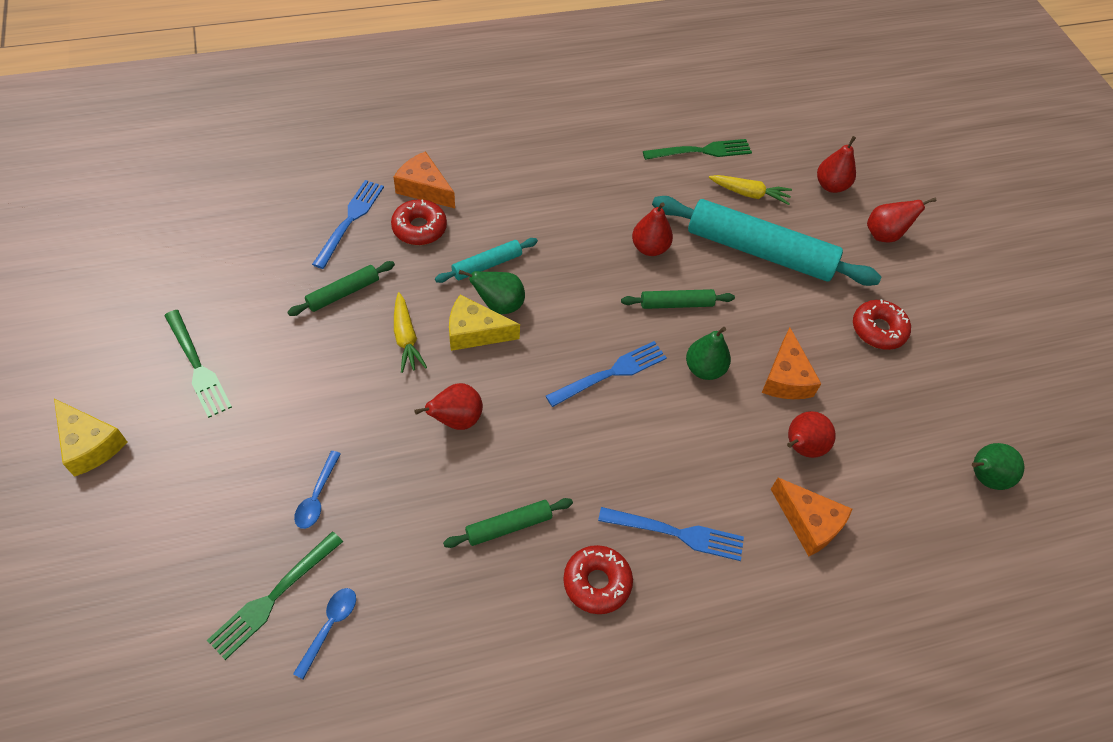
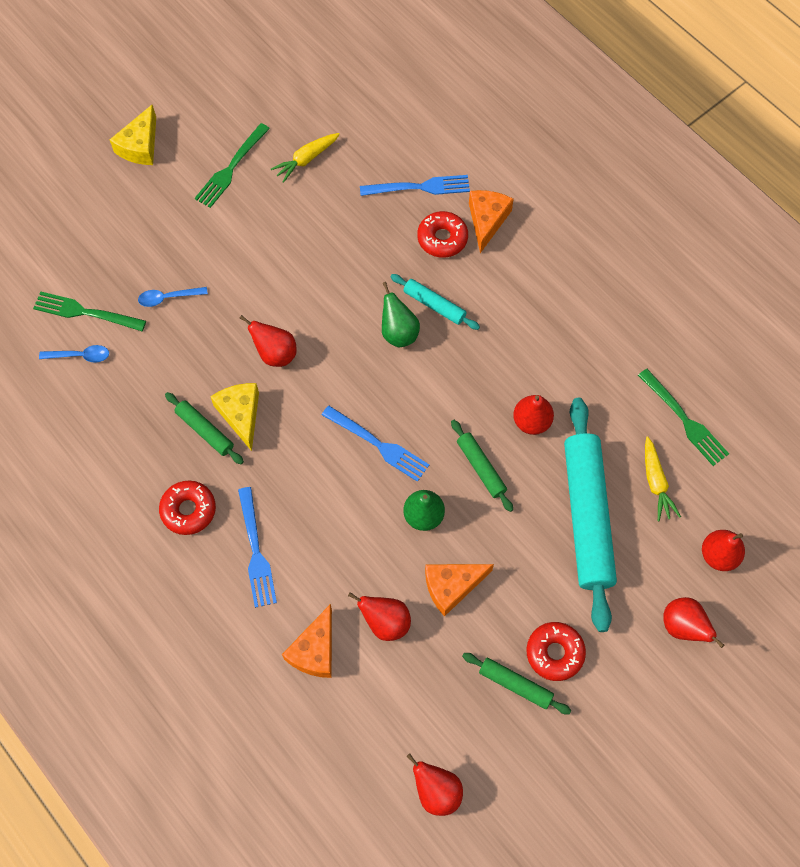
camera: 70 degrees right, 10 degrees up
(343, 293) = (346, 221): green rolling pin -> green rolling pin (515, 684)
(406, 338) = (329, 284): yellow carrot -> yellow carrot (306, 159)
(475, 332) = (362, 328): yellow cheese -> yellow cheese (241, 415)
(983, 477) = (436, 791): green pear -> red pear

